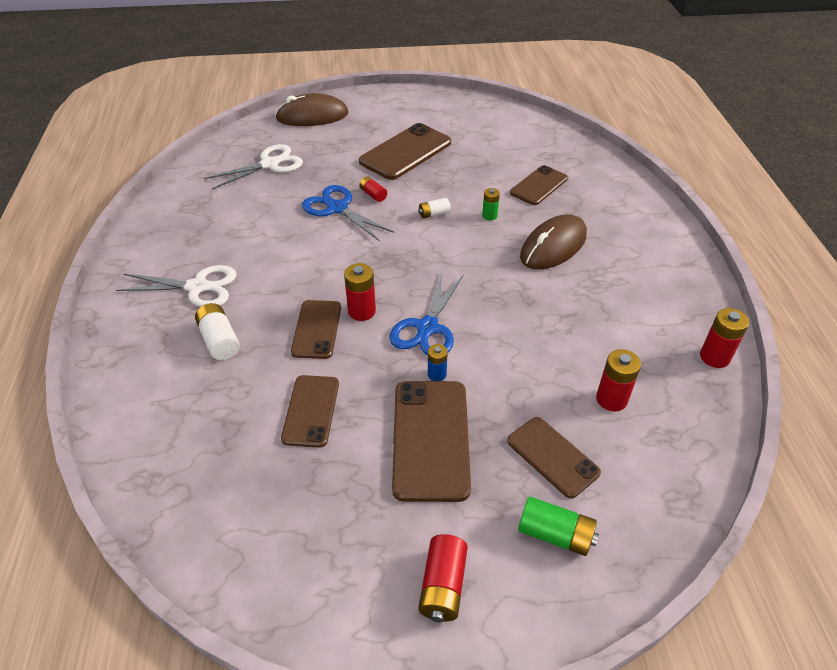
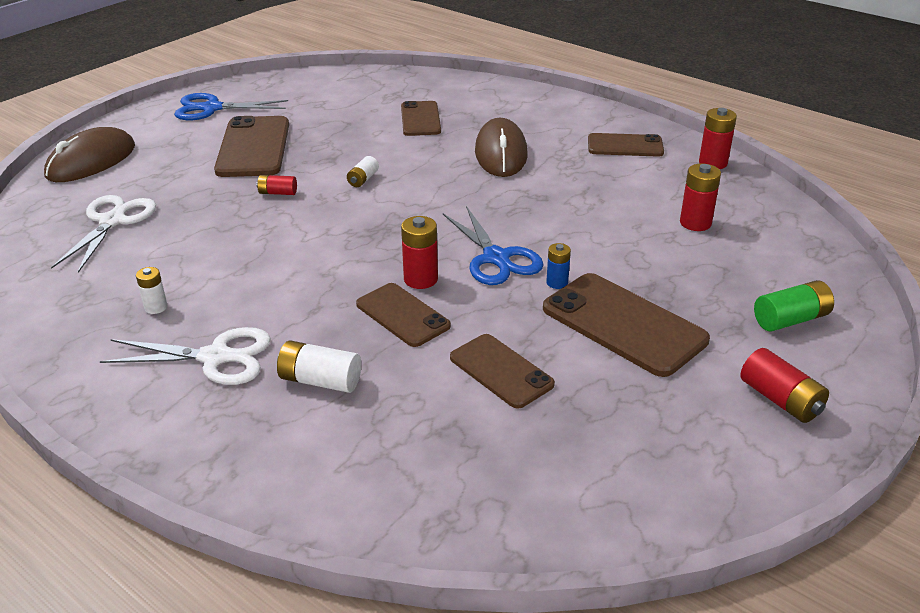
camera: 45 degrees left, 10 degrees down
(197, 287) = (215, 357): white scissors -> white scissors turned 45 degrees clockwise
(215, 235) = (156, 307): none -> white battery
(337, 208) = (259, 220): blue scissors -> blue scissors (212, 108)
(489, 216) = (415, 158): green battery -> none
(552, 457) = (717, 279): brown phone -> brown phone (625, 146)

